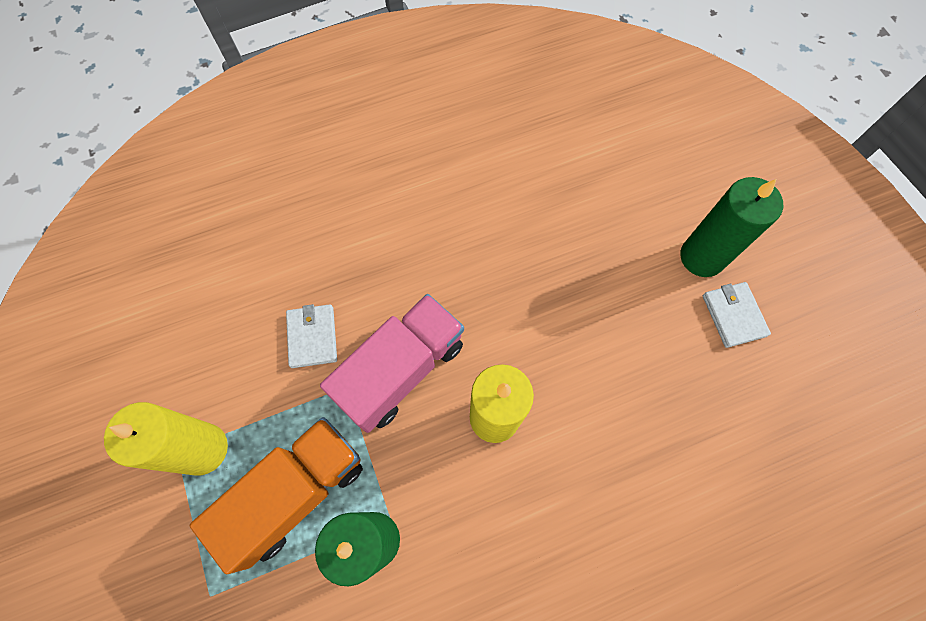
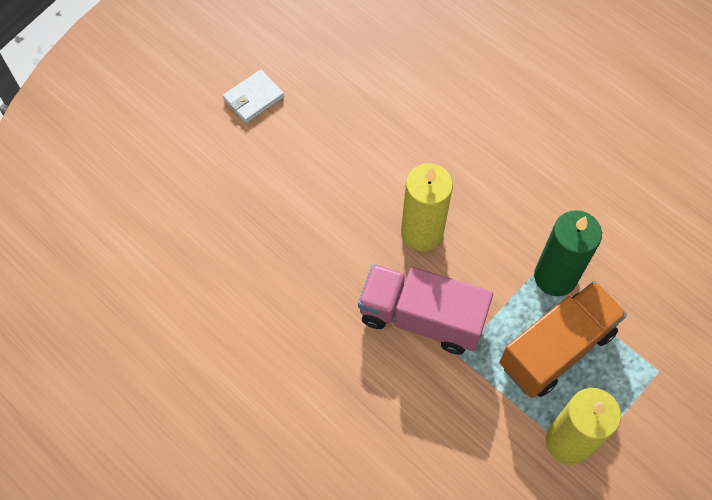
camera: 115 degrees left, 5 degrees down
(296, 492) = (556, 349): orange truck -> orange truck turned 120 degrees clockwise
(312, 337) = (431, 405): white wallet -> none
(702, 257) = (209, 133): green candle -> none

